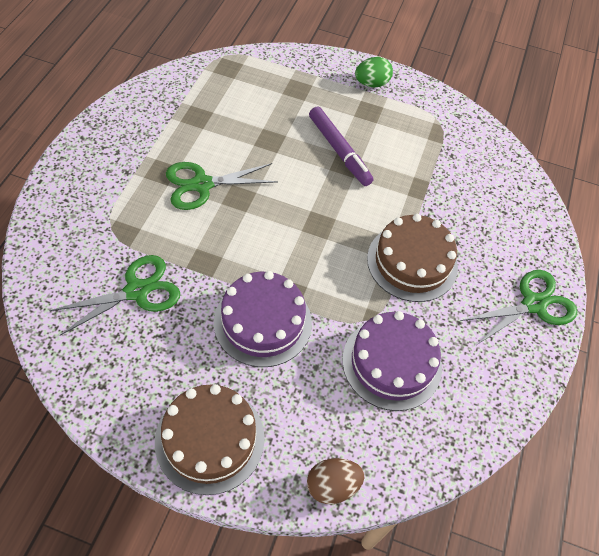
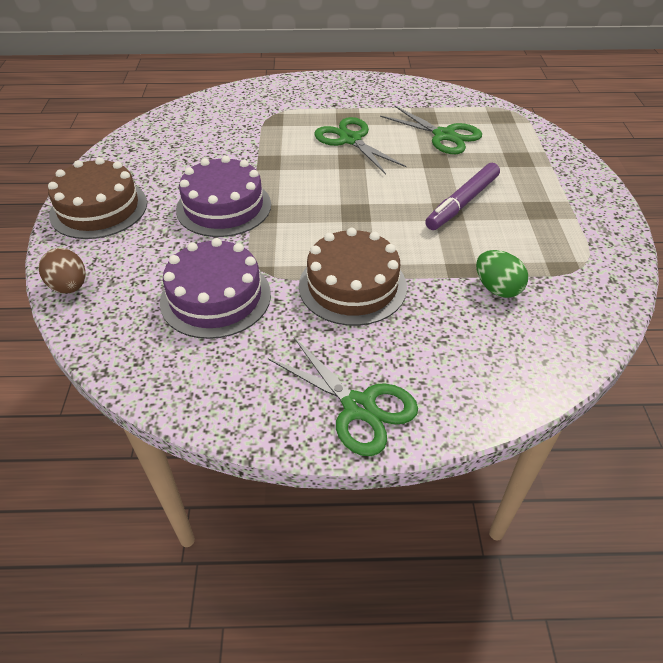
camera: 75 degrees right, 10 degrees down
(137, 291) = (221, 140): green scissors -> green scissors (444, 136)
(371, 83) = (584, 202): green egg -> green egg (497, 288)

